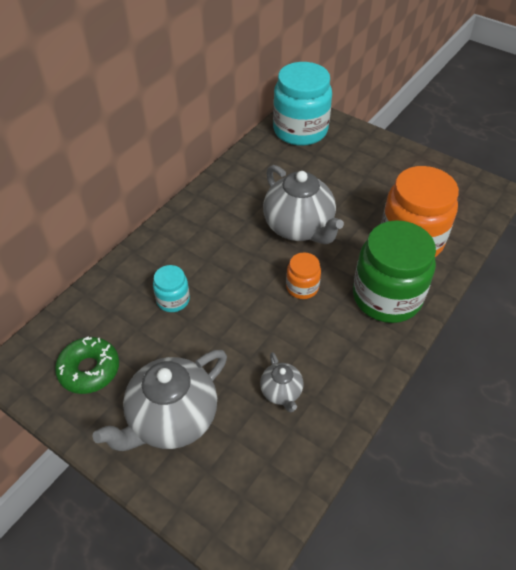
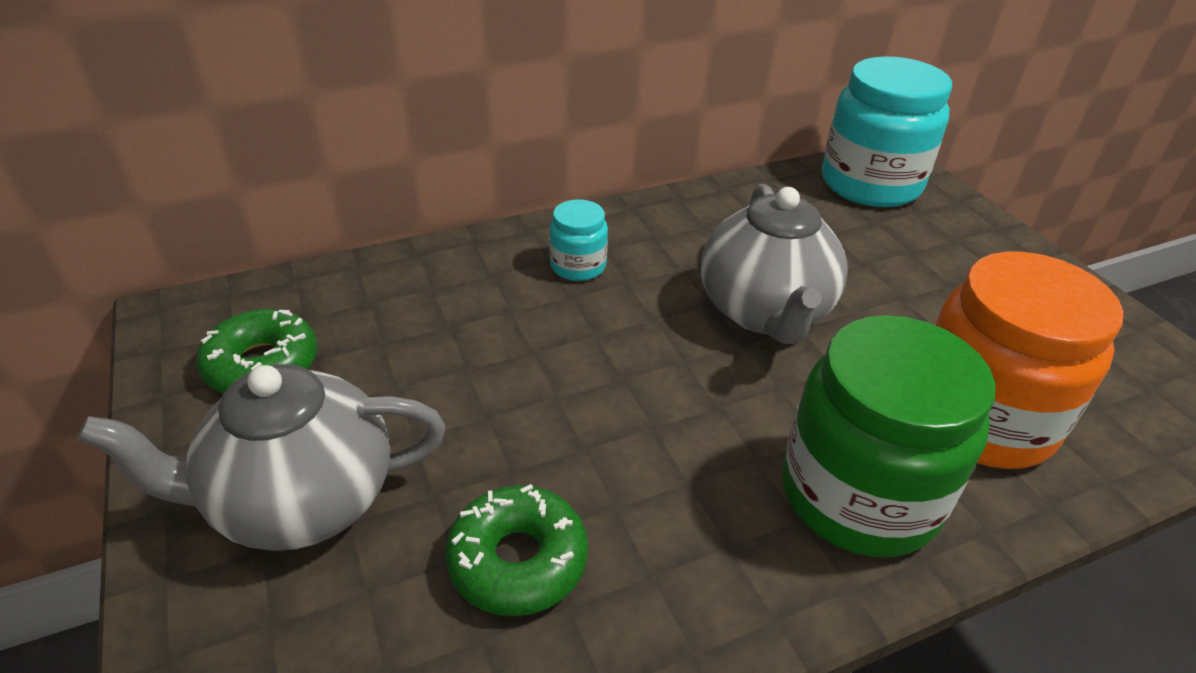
camera: 30 degrees right, 10 degrees down
(173, 300) = (469, 327): turquoise jar -> turquoise jar (578, 266)
(281, 392) = (518, 560): grey teapot -> green donut
(302, 287) = (699, 403): orange jar -> none

